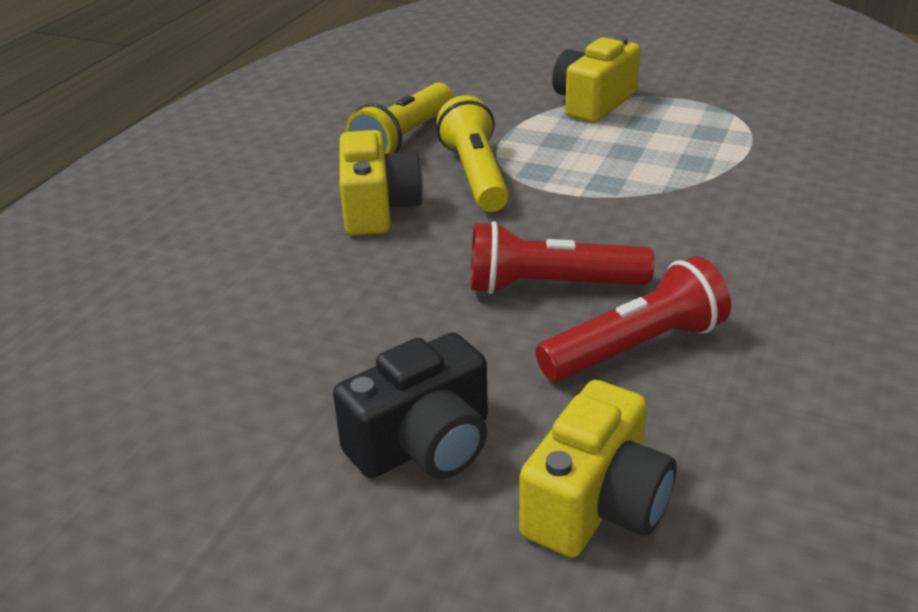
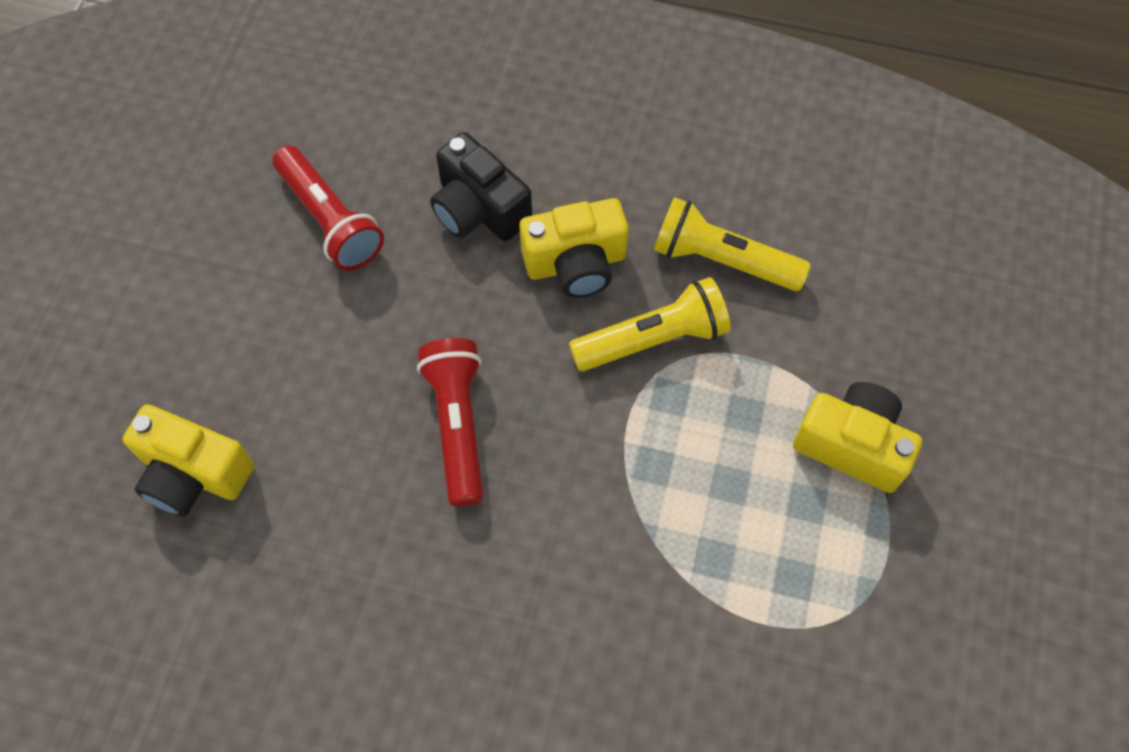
camera: 80 degrees right, 30 degrees up
(423, 444) = (253, 355): black camera -> black camera (479, 209)
(635, 347) = (372, 498): red flashlight -> red flashlight (330, 220)

